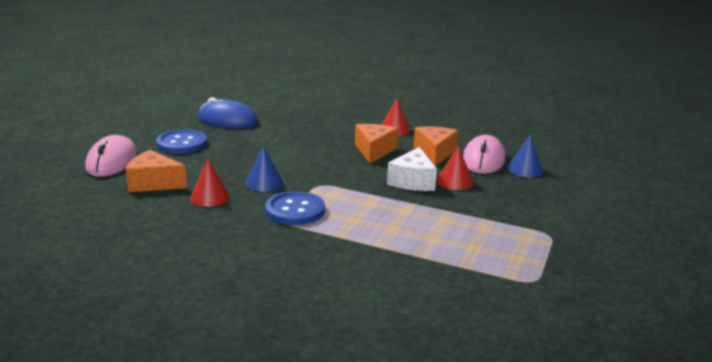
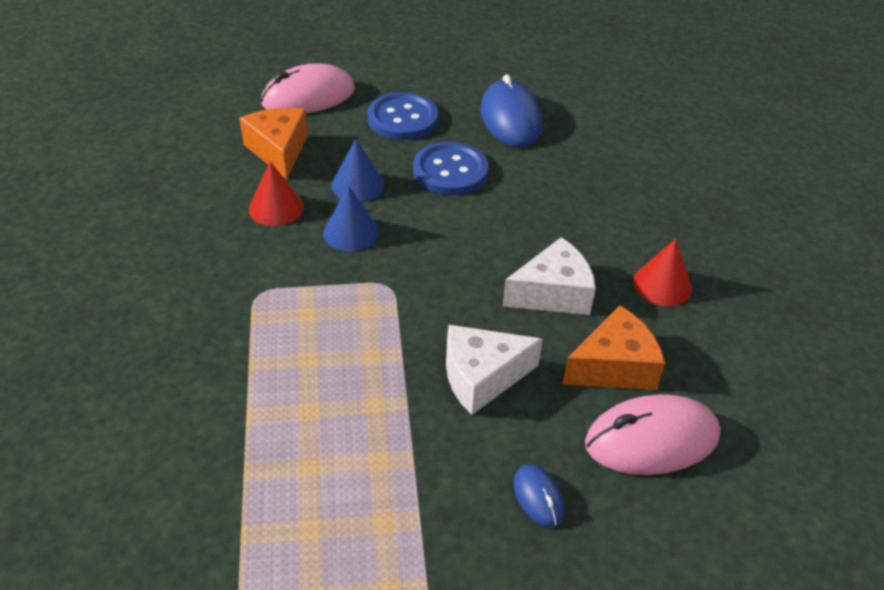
camera: 60 degrees right, 20 degrees up
(295, 210) = (293, 293): blue button -> blue button (450, 171)
(374, 151) = (553, 294): orange cheese -> white cheese
(454, 181) = (525, 429): red cone -> none
(496, 190) = (538, 497): none -> blue mouse
(525, 169) = (667, 514): blue cone -> blue cone (357, 185)

